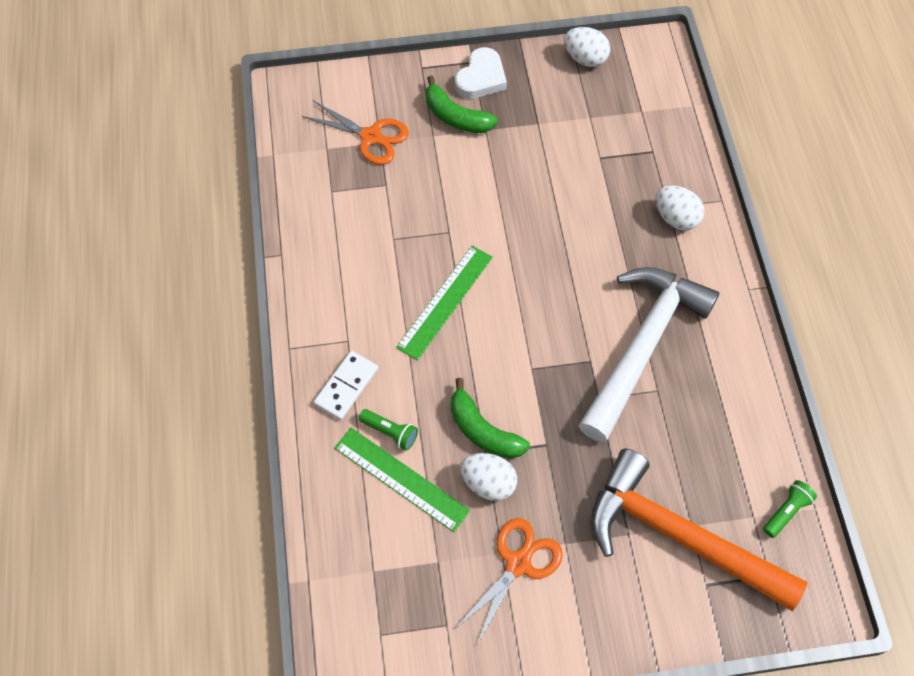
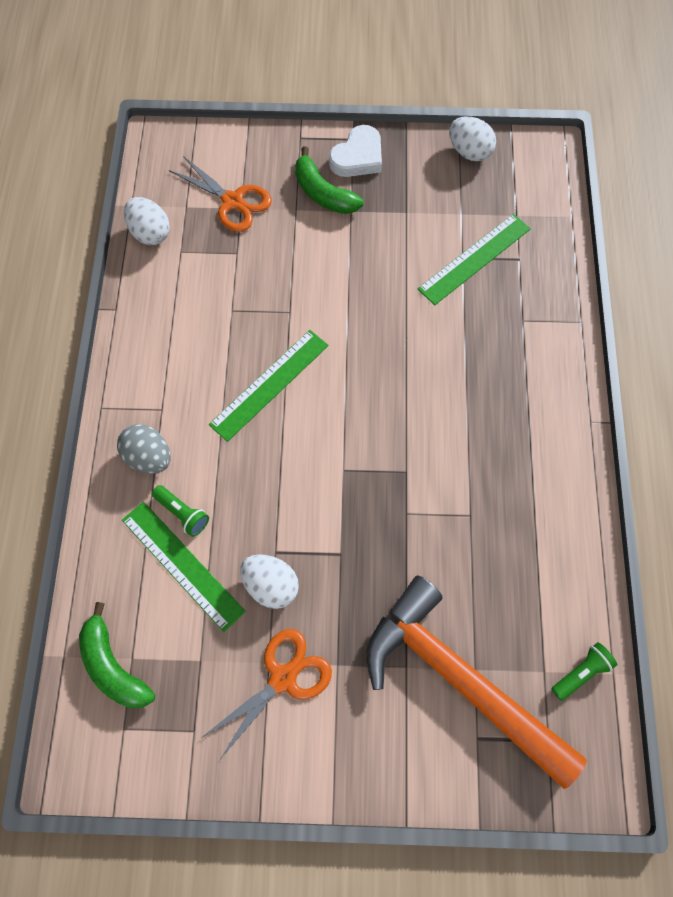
camera: 10 degrees right, 5 degrees up
(346, 386) = (149, 457): white domino -> grey egg
(483, 430) = (278, 528): green banana -> green banana (113, 666)
(611, 157) = (474, 258): none -> green ruler
(642, 345) = (465, 464): white hammer -> none
(675, 218) = (528, 333): white egg -> white egg (150, 233)

